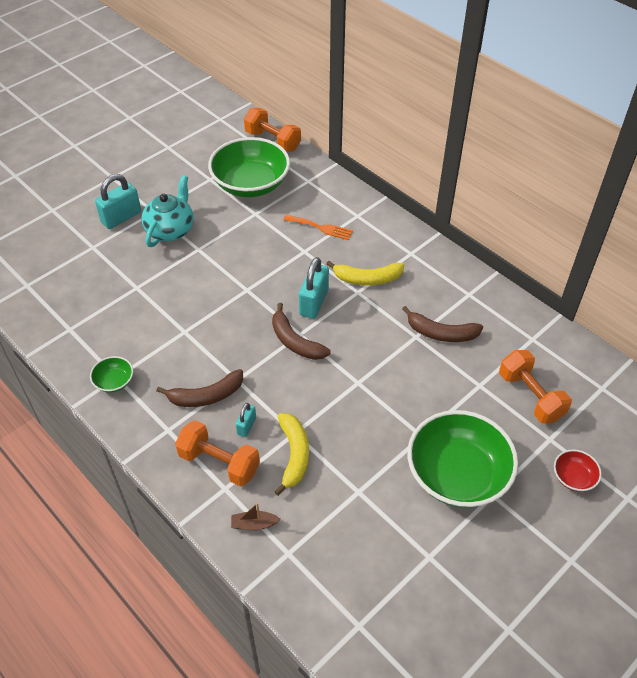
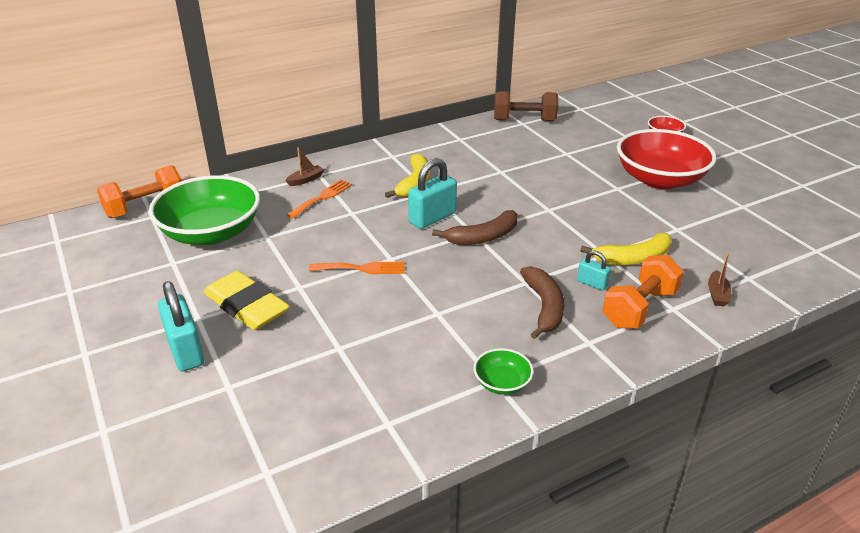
camera: 75 degrees left, 15 degrees down
(170, 230) = (246, 306): turquoise teapot -> yellow eraser
(229, 276) = (362, 268): none -> orange fork
(294, 455) = (633, 258): yellow banana -> yellow banana turned 150 degrees clockwise
(314, 302) = (432, 218): turquoise padlock -> turquoise padlock turned 75 degrees counterclockwise
(345, 210) = (305, 180): none -> brown boat
(441, 333) = (501, 159): brown banana -> none
(457, 474) = (660, 179): green bowl -> red bowl
(530, 396) = (583, 135): orange dumbbell -> none
(540, 339) = (524, 120): none -> brown dumbbell

